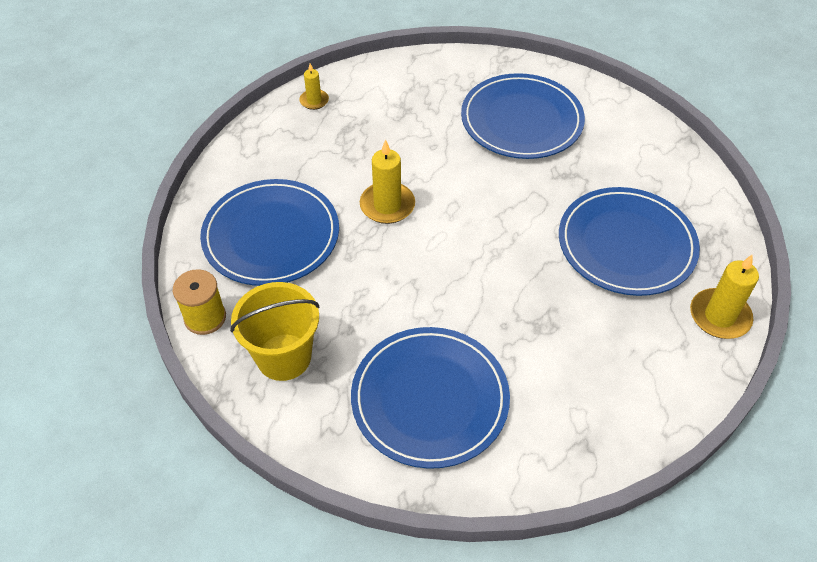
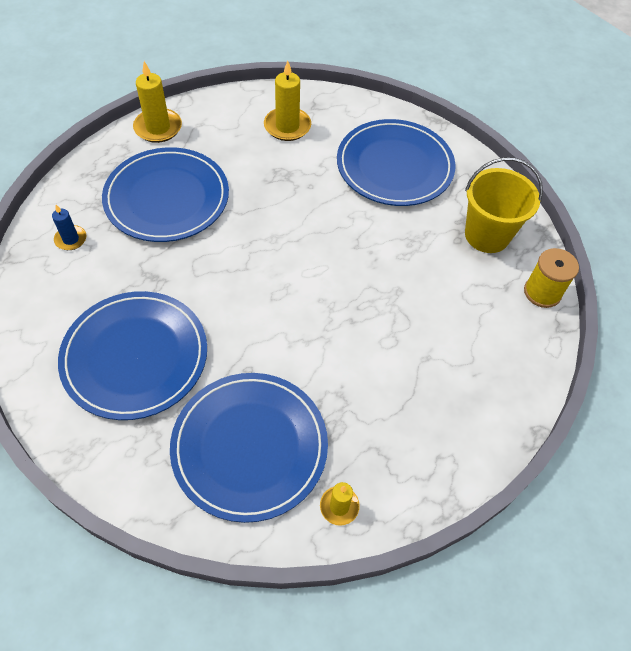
camera: 155 degrees left, 5 degrees up
(271, 236) = (460, 343): blue plate -> blue plate (249, 447)
(387, 205) = (336, 323): yellow candle -> yellow candle (287, 126)
(662, 173) = (71, 239): none -> blue candle

